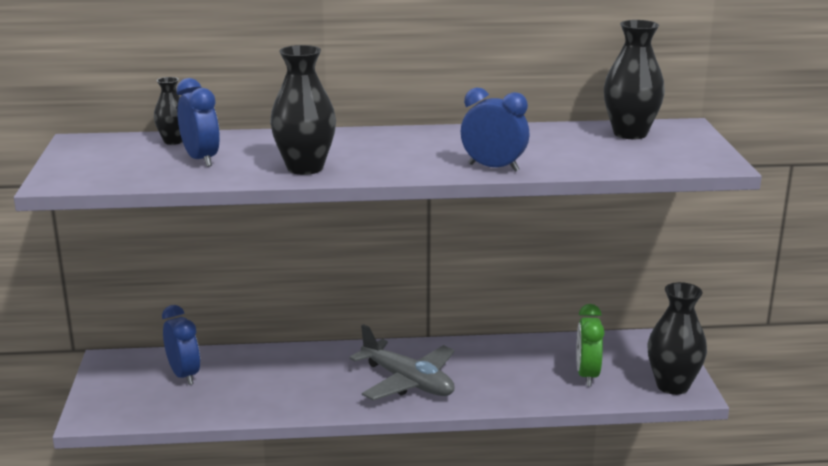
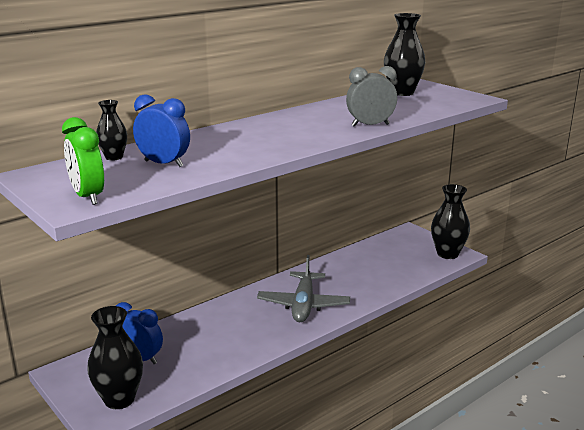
camera: 35 degrees left, 0 degrees up
(305, 168) = (253, 152): black vase -> black vase (119, 399)
(408, 382) = (303, 305): grey plane -> grey plane turned 90 degrees clockwise
(493, 167) = (370, 125): blue clock -> grey clock
(587, 375) = (398, 264): green clock -> green clock (88, 197)

